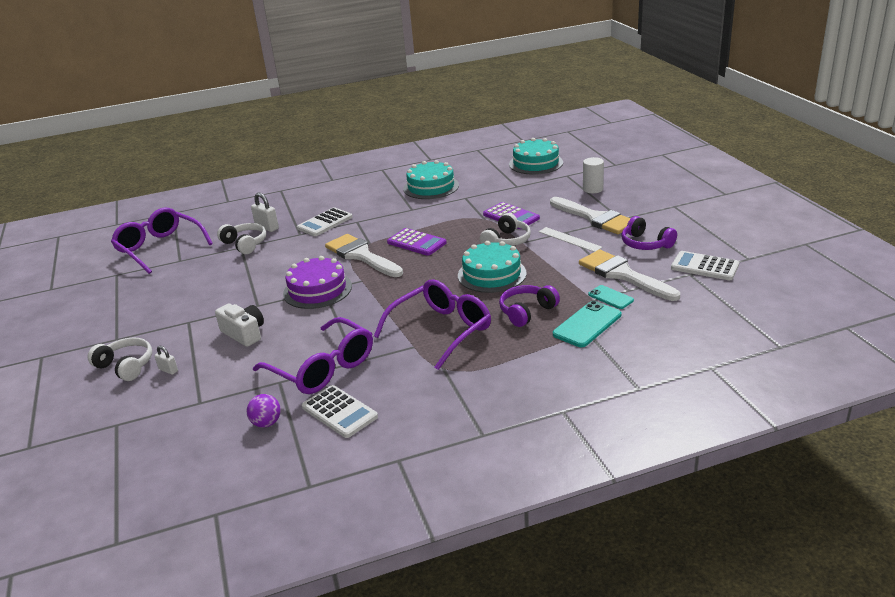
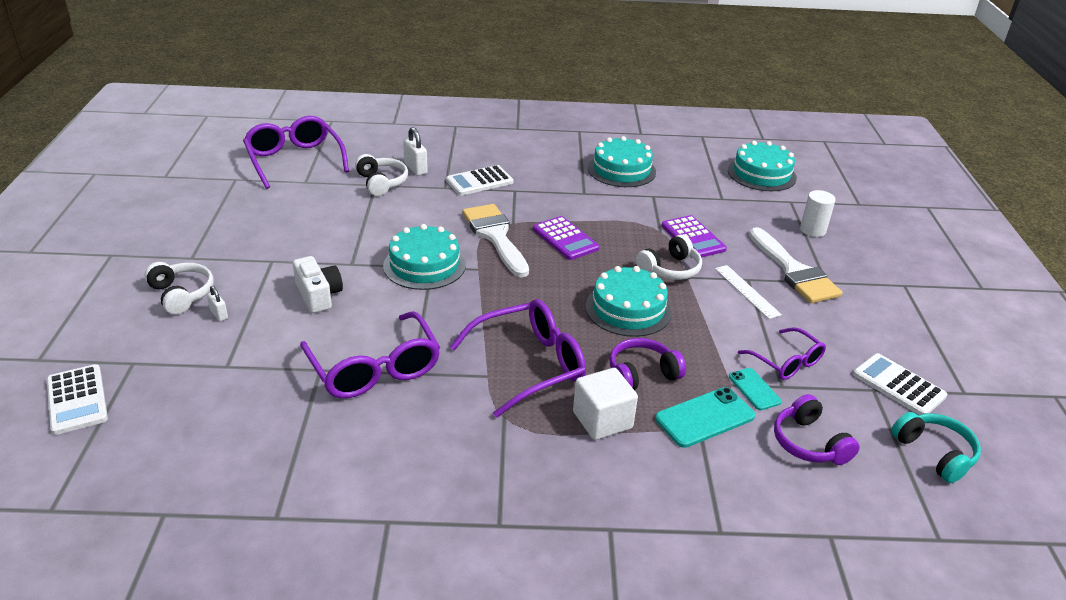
camera: 15 degrees right, 5 degrees up
(266, 423) = (278, 418): purple ball -> none
(317, 290) = (424, 265): purple cake -> turquoise cake
(339, 412) = (360, 433): white calculator -> white calculator (77, 400)
(516, 348) = (602, 420): none -> white cube
(623, 275) = (786, 362): white brush -> purple glasses
(645, 244) = (838, 328): purple headphones -> purple headphones (808, 443)
(750, 299) = (935, 453): none -> turquoise headphones

